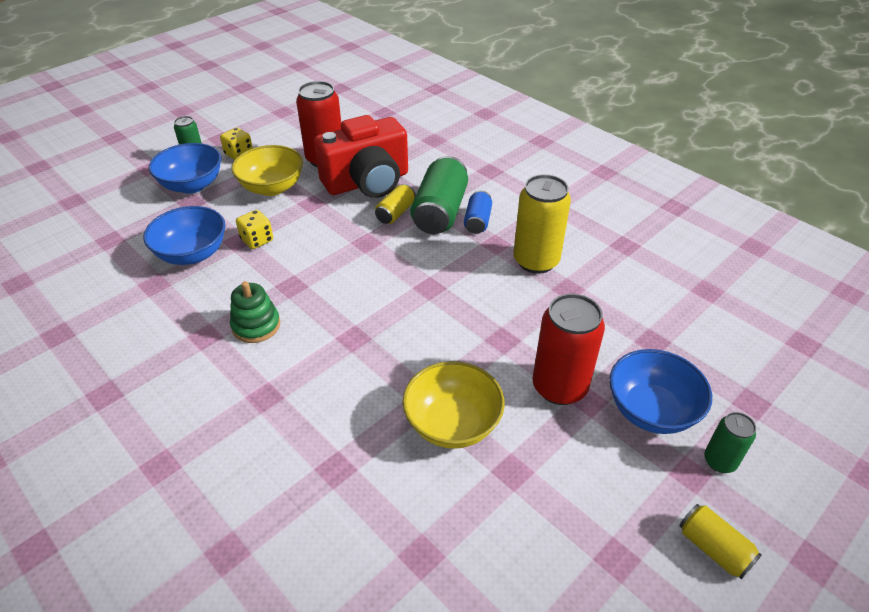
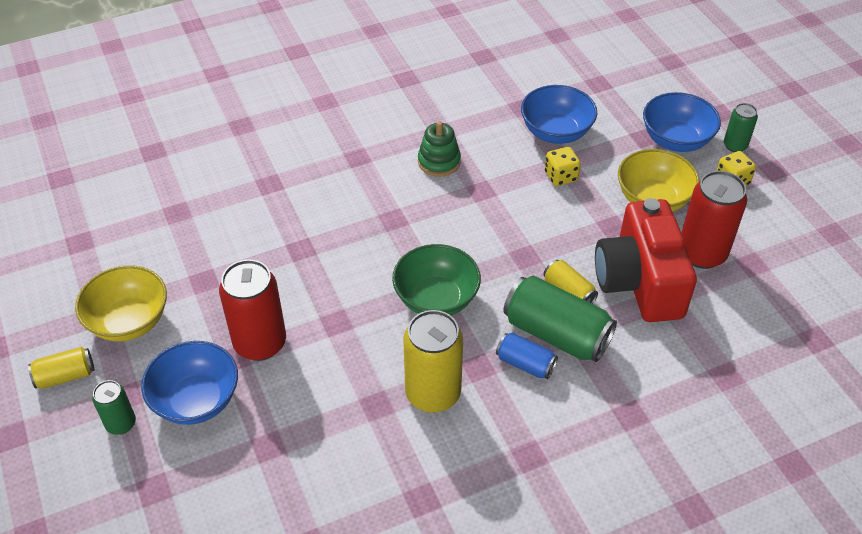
camera: 110 degrees right, 5 degrees up
(440, 282) = (436, 299): none -> green bowl
(452, 424) = (267, 258): yellow bowl -> yellow bowl (129, 321)

